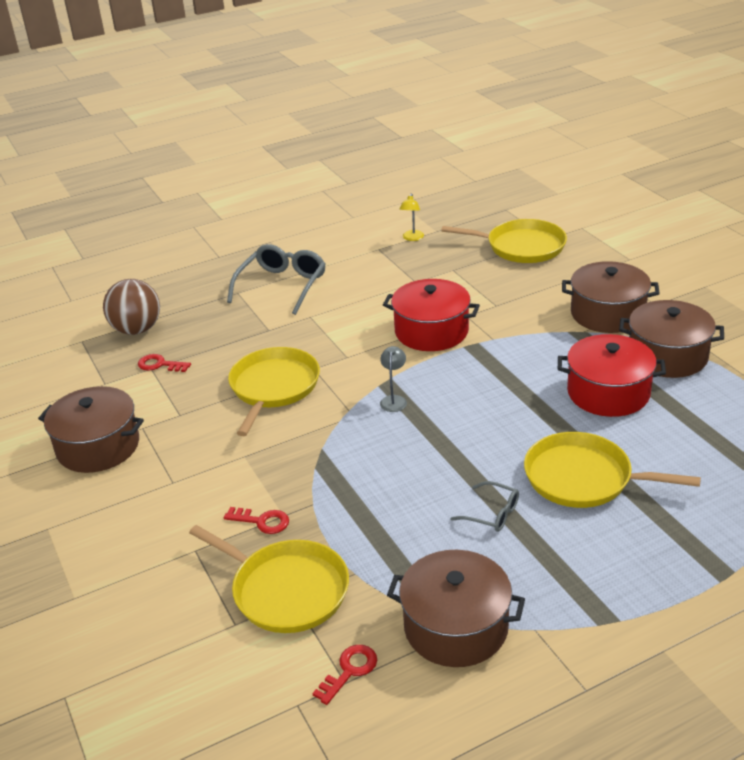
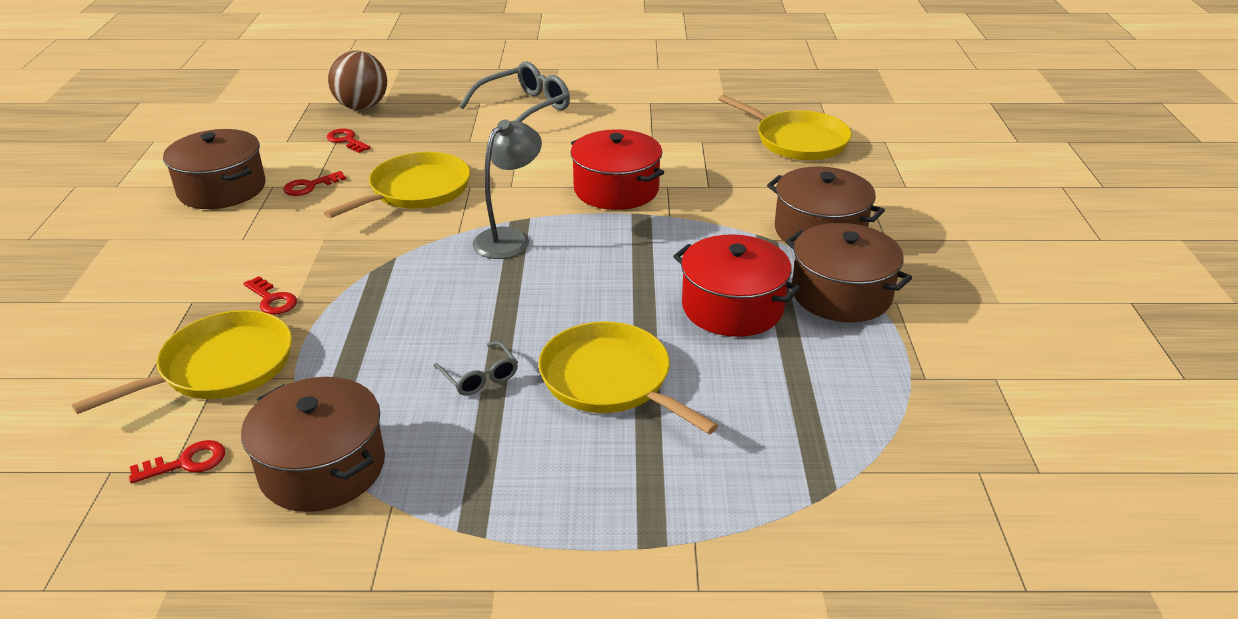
camera: 25 degrees right, 0 degrees up
(176, 416) = (309, 186): none -> red key
(286, 590) = (221, 367): yellow pan -> yellow pan turned 105 degrees counterclockwise
(394, 400) = (509, 238): grey lamp -> grey lamp, size x1.81
(412, 238) = (693, 102): yellow lamp -> none

